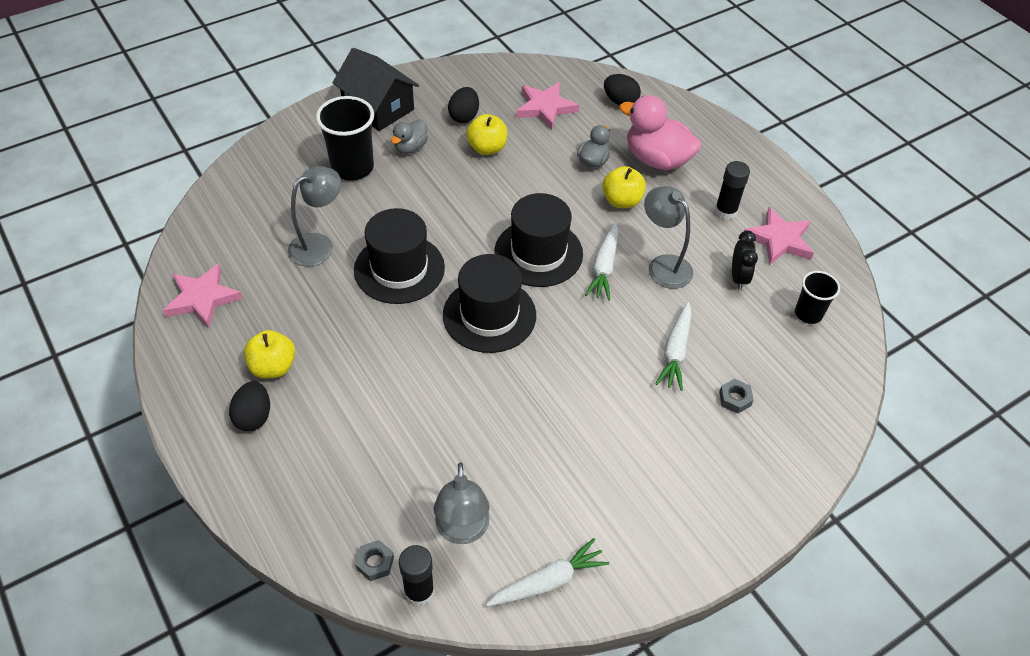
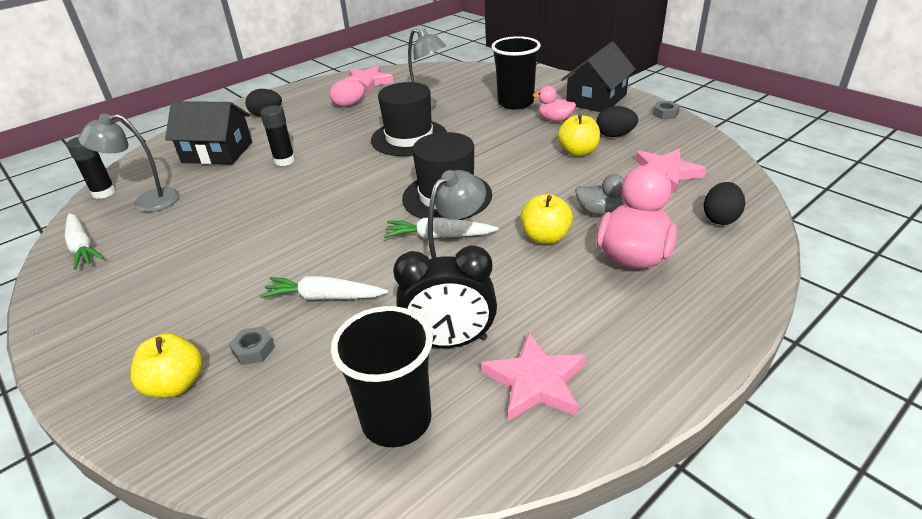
camera: 85 degrees right, 15 degrees down
(272, 321) = (349, 105): none -> pink egg
(273, 367) = (308, 112): yellow apple -> yellow apple (176, 385)
(352, 467) = (217, 152): none -> black house
(375, 563) = (135, 173): grey nut -> grey nut (665, 114)
(410, 147) = (555, 119): grey duck -> pink duck
(489, 315) = (364, 183): black hat -> none
(725, 211) = (569, 323): black glue stick -> black glue stick (284, 160)
(738, 277) = (449, 342): black clock -> black clock, size x1.61
(808, 313) = (396, 420): black cup -> black cup, size x1.67

